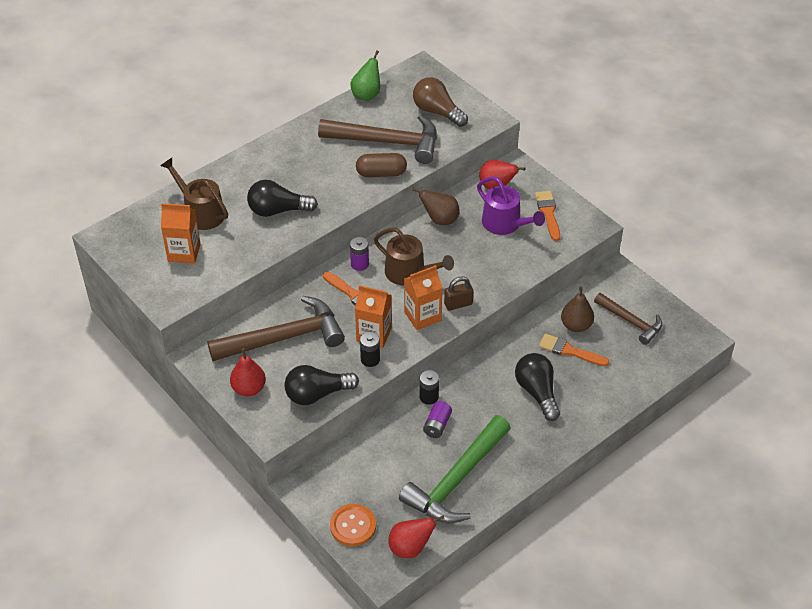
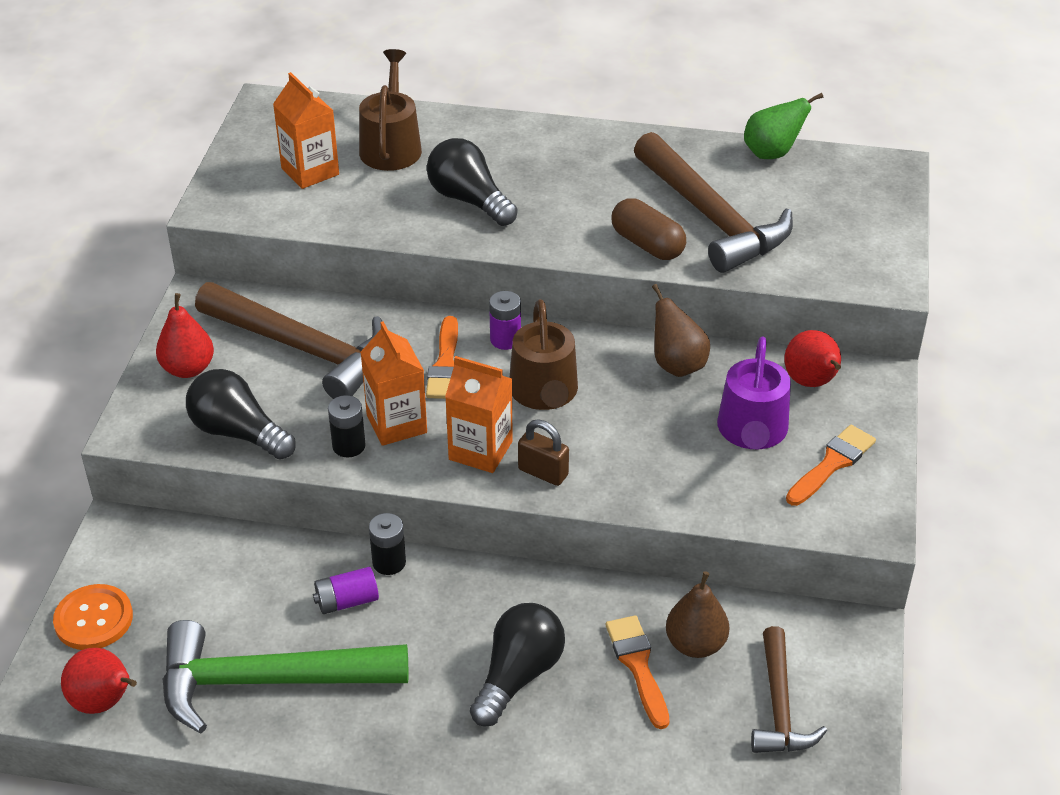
camera: 50 degrees right, 5 degrees down
(437, 112) = (831, 227): brown light bulb -> none

